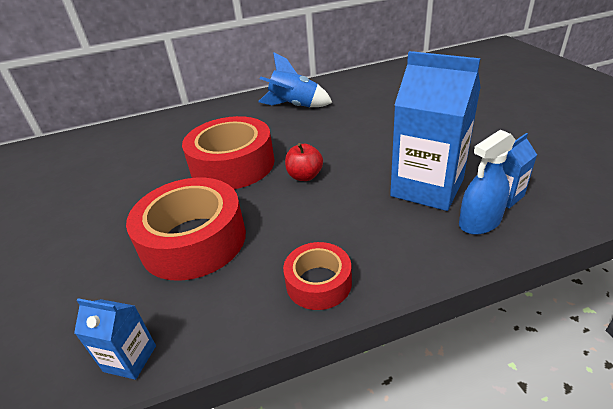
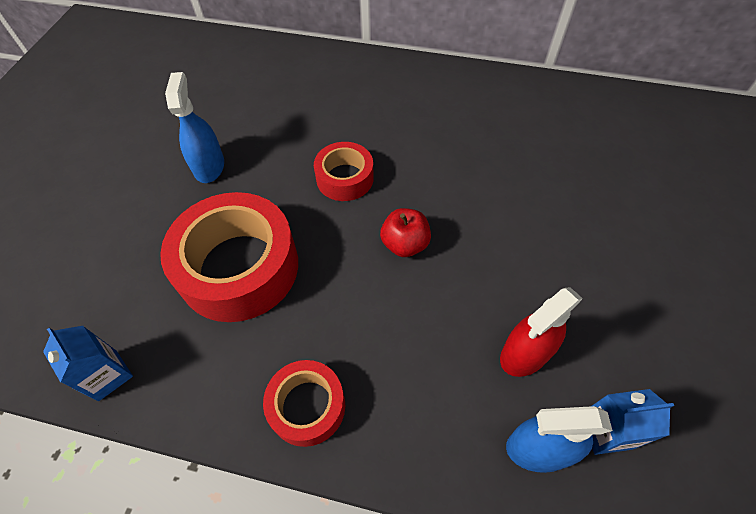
camera: 30 degrees right, 20 degrees up
(117, 201) = (209, 166): none -> blue spray bottle
(232, 165) = (345, 178): red tape -> red tape, size x0.54
(294, 106) = (481, 114): blue rocket -> none
(427, 187) = (525, 353): blue carton -> red spray bottle

